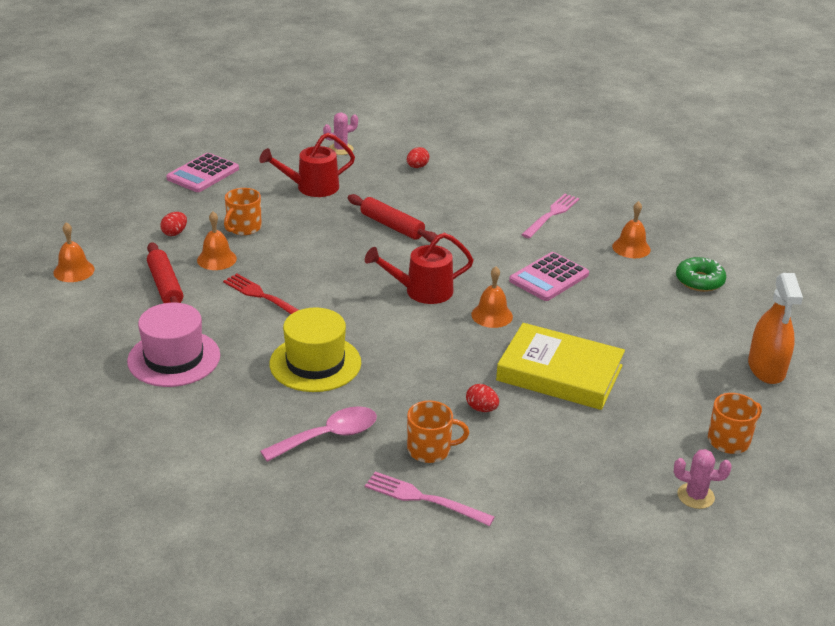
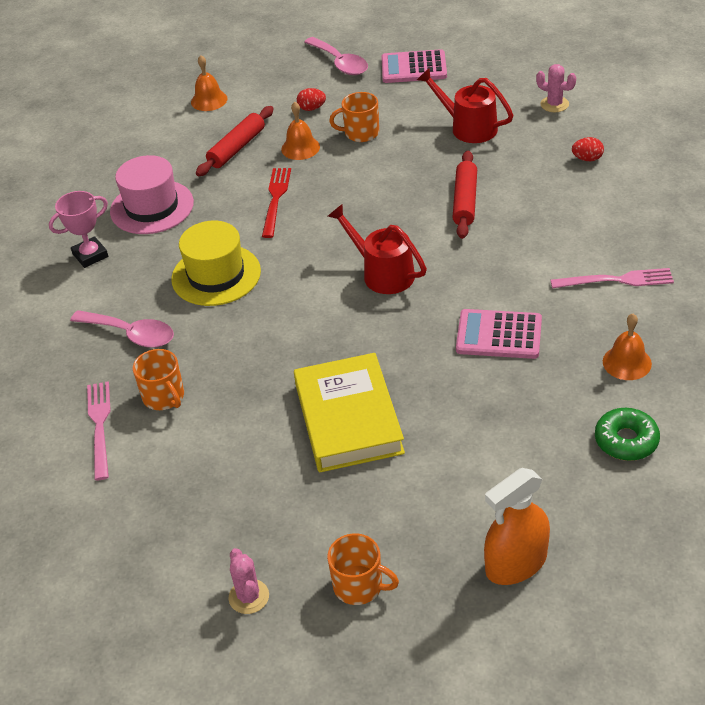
camera: 60 degrees right, 10 degrees up
(138, 197) = (340, 63): none -> pink spoon
(188, 417) = (90, 255): none -> pink trophy
(481, 409) = (247, 397): red egg -> none
(492, 315) = (393, 332): orange bell -> none

